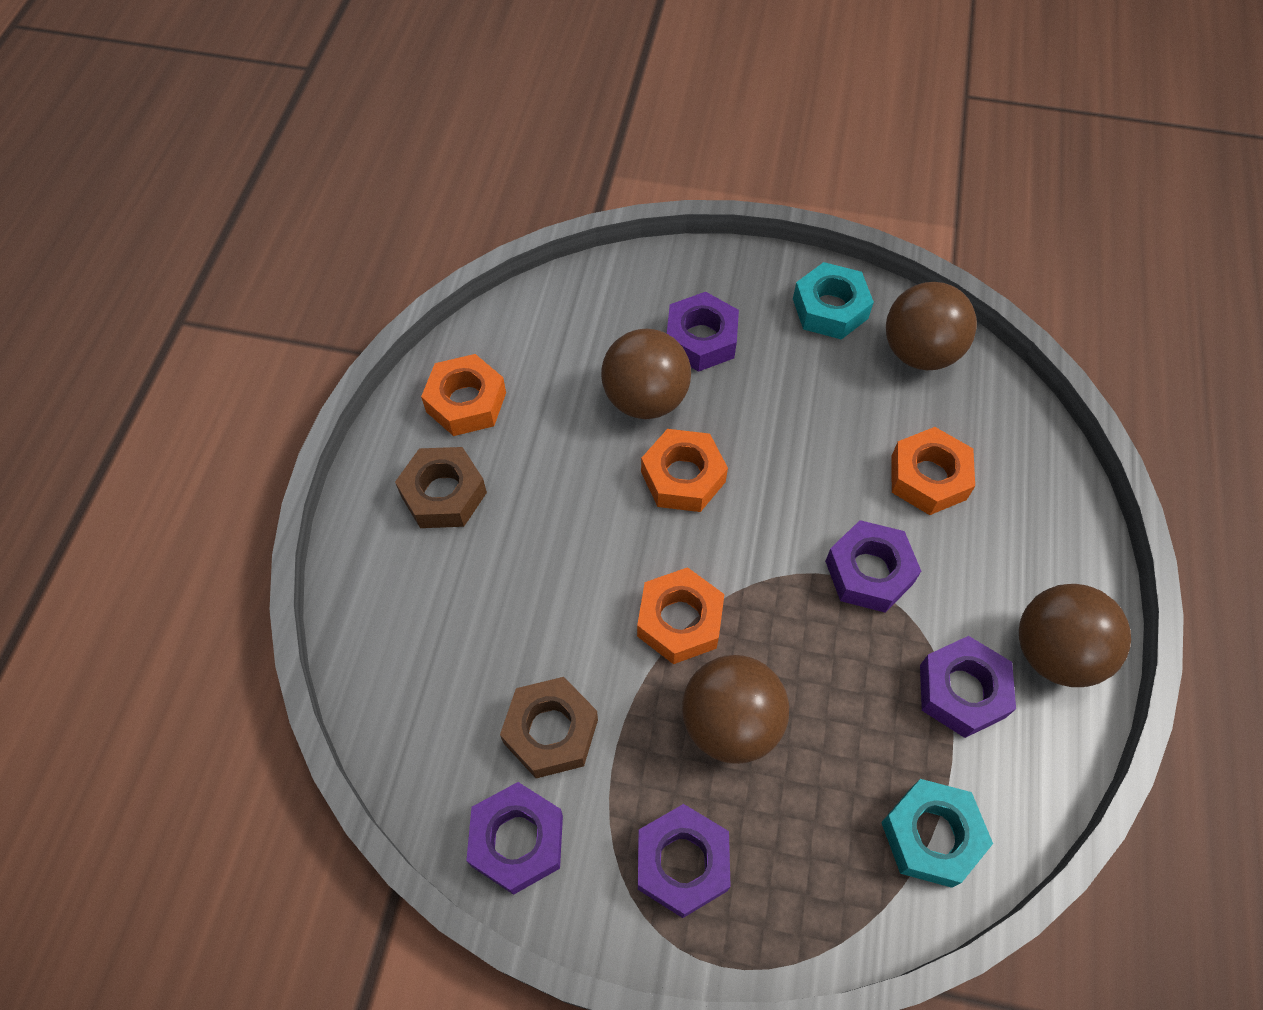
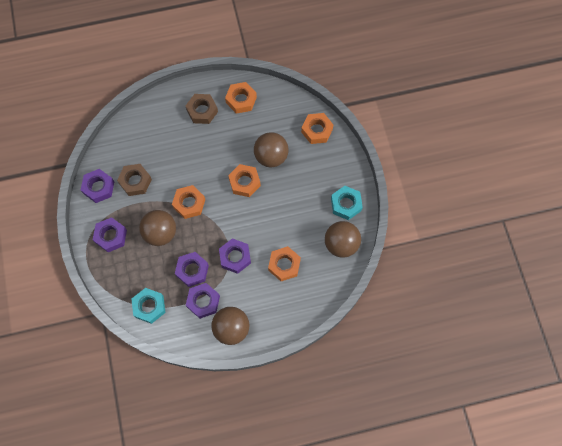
camera: 65 degrees right, 10 degrees up
(629, 291) = (317, 130): none -> orange nut
(701, 339) = (307, 164): purple nut -> purple nut (192, 270)

